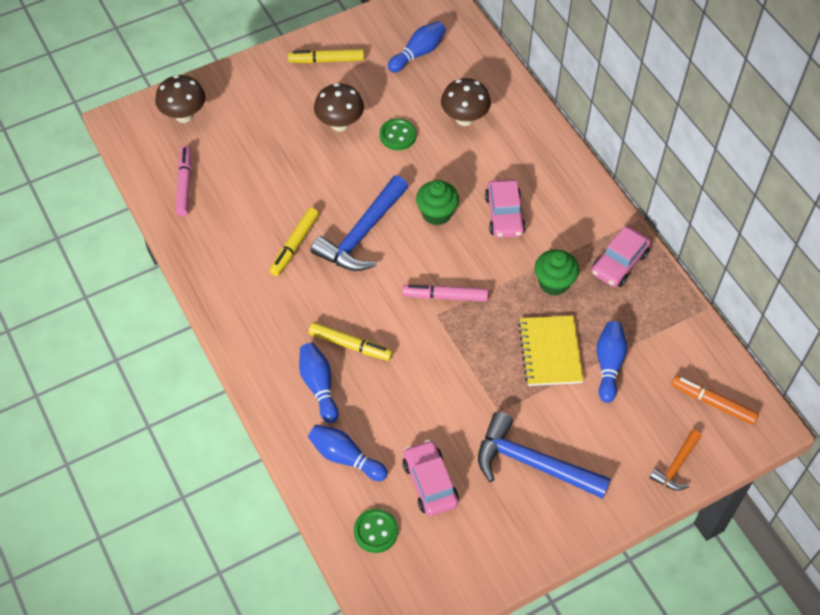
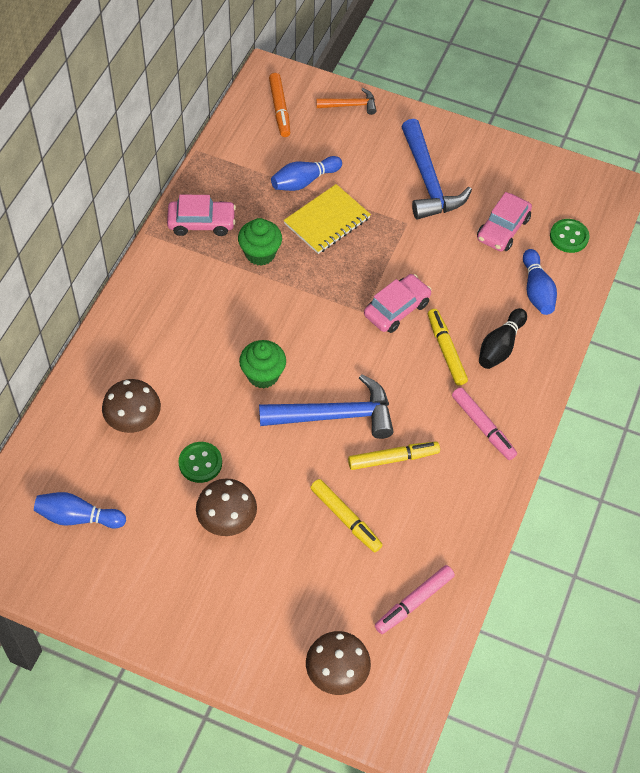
camera: 130 degrees left, 0 degrees up
(319, 386) = (500, 346): blue bowling pin -> black bowling pin
(327, 60) = (153, 595): yellow marker -> yellow marker (345, 518)
(445, 296) = (340, 316): pink marker -> pink marker (482, 426)
(504, 215) = (221, 325): pink car -> pink car (396, 309)

